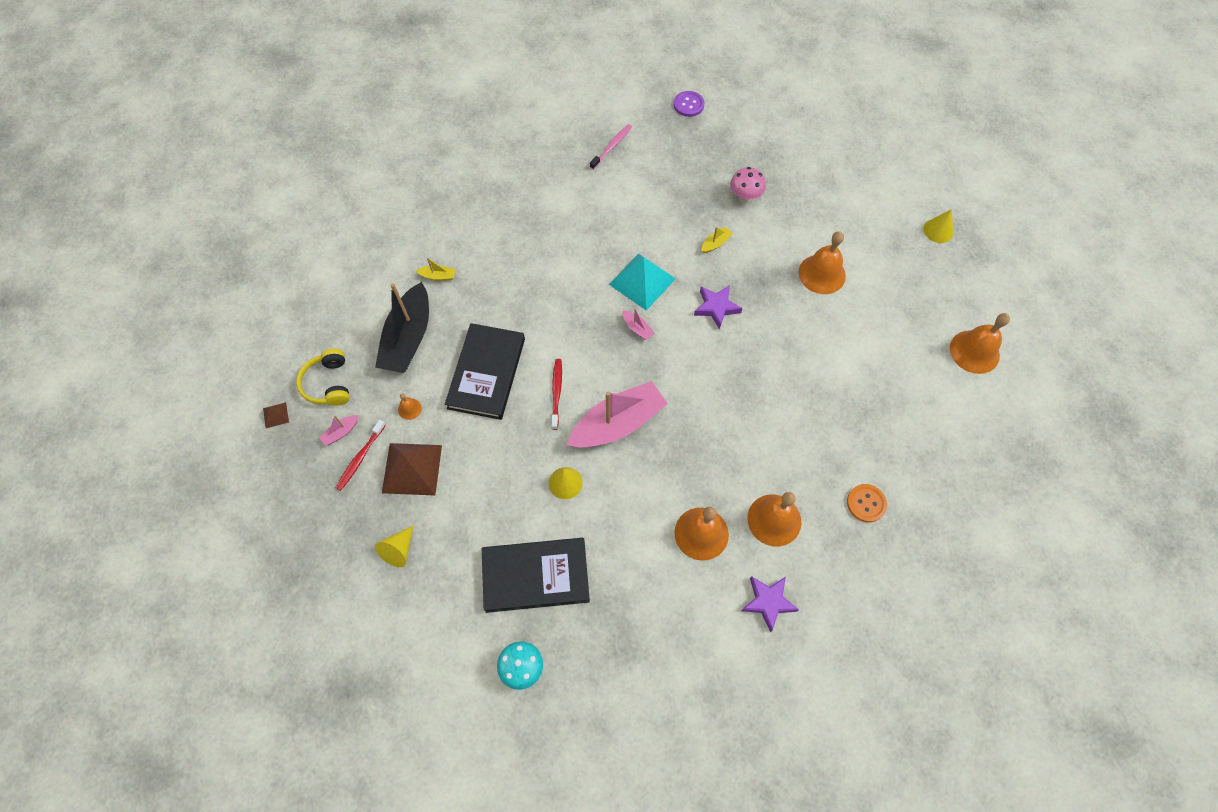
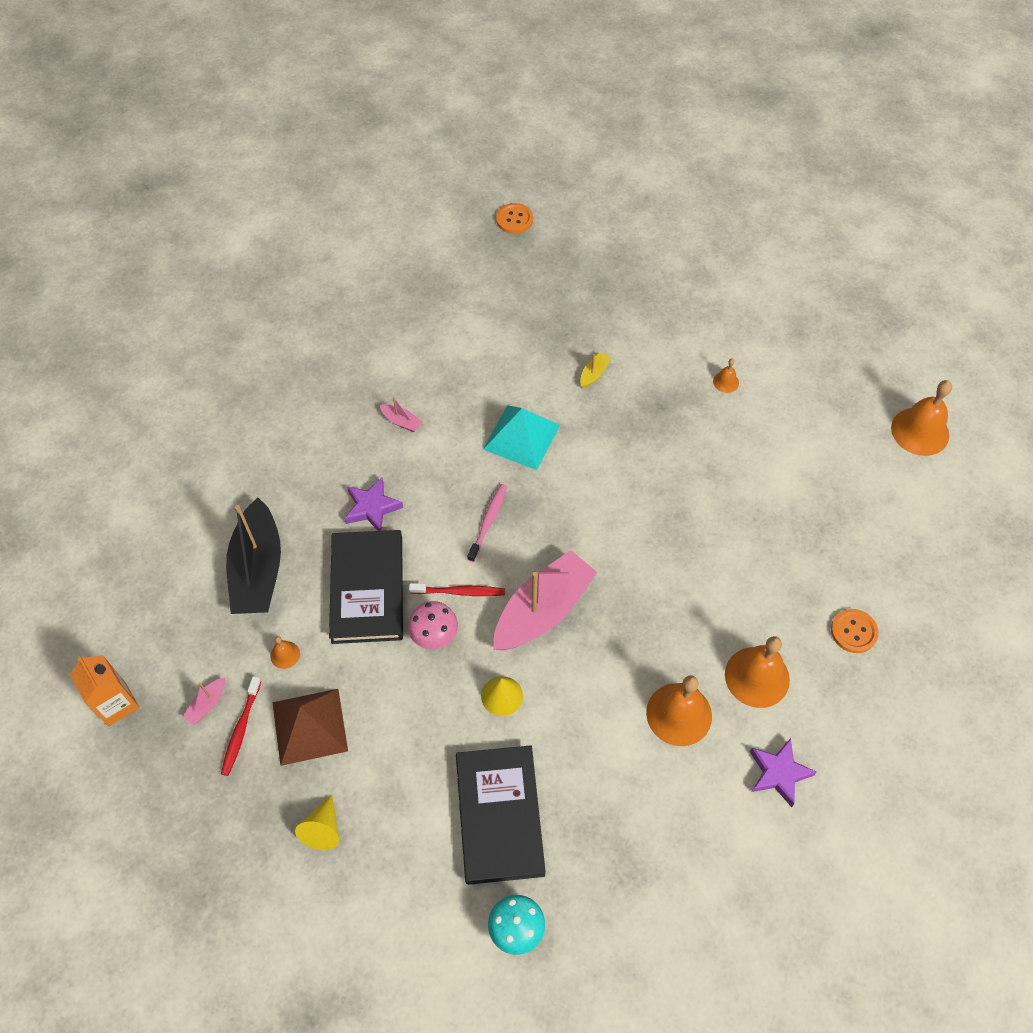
camera: 15 degrees left, 5 degrees down
(275, 415) = (116, 704): brown pyramid -> orange carton
(328, 384) = (173, 649): yellow headphones -> none
(438, 276) = (272, 486): yellow boat -> none
(535, 576) = (499, 815): black book -> black book turned 75 degrees counterclockwise
(556, 393) = (459, 592): red toothbrush -> red toothbrush turned 105 degrees clockwise
(612, 147) = (438, 287): pink toothbrush -> pink toothbrush (488, 522)
(637, 328) = (532, 493): pink boat -> pink boat (401, 421)
(688, 105) = (514, 219): purple button -> orange button
(716, 307) = (617, 447): purple star -> purple star (372, 507)
(745, 197) = (612, 313): pink mushroom -> pink mushroom (434, 636)
(822, 274) = (726, 382): orange bell -> orange bell, size x0.46
(938, 230) = (839, 304): yellow cone -> none

